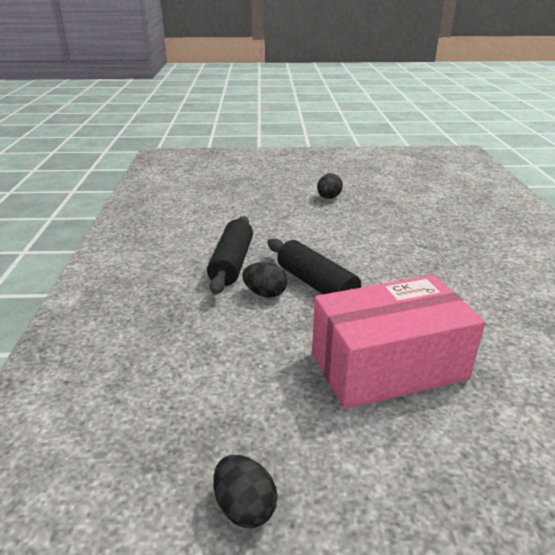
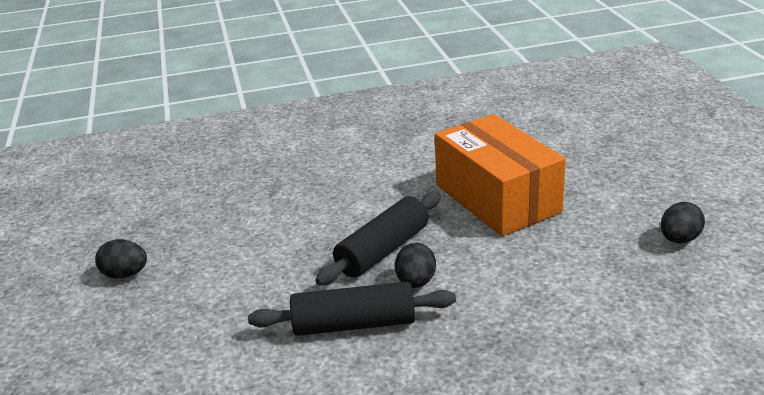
camera: 100 degrees left, 0 degrees up
(388, 365) = (497, 198): pink box -> orange box

